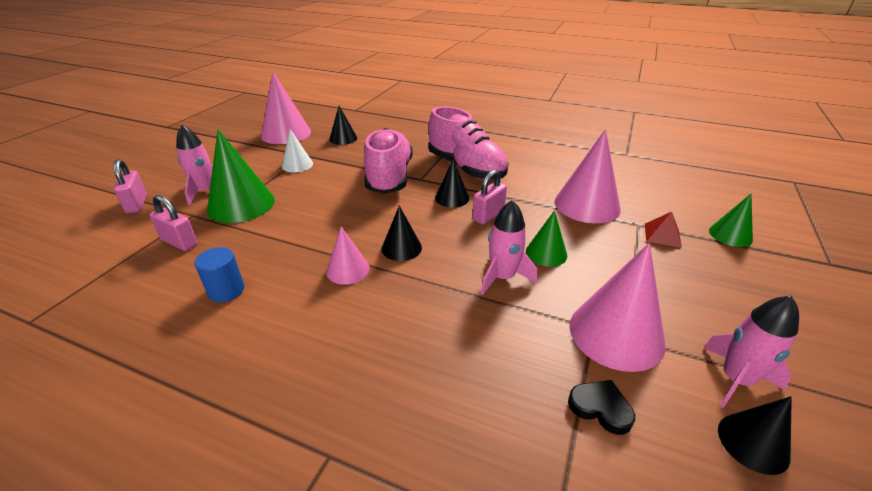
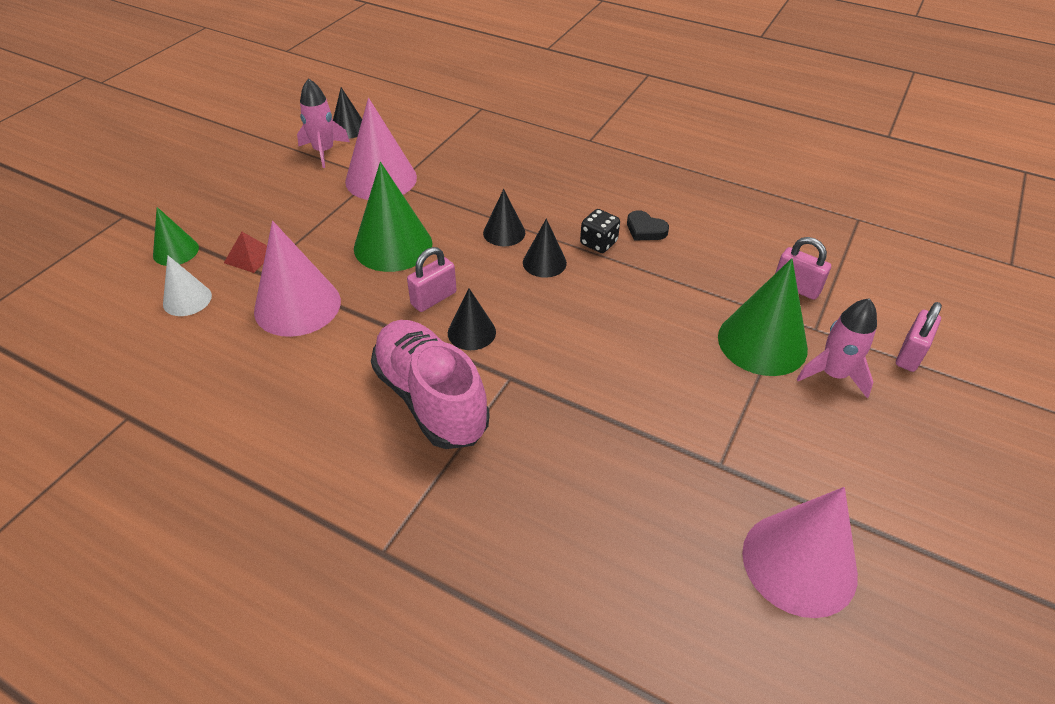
camera: 175 degrees left, 10 degrees up
(137, 204) = (910, 354): pink padlock -> pink padlock turned 45 degrees clockwise
(226, 290) = (707, 232): blue cylinder -> none
(297, 165) = (722, 433): white cone -> white cone (187, 299)
(343, 138) = (662, 526): black cone -> black cone (504, 232)
(348, 270) = (598, 243): pink cone -> black dice
(389, 177) = (559, 386): pink shoe -> none
(502, 277) = (449, 225): pink rocket -> none
(546, 253) = (393, 245): green cone -> green cone, size x1.81
(600, 408) = (424, 146): black heart -> black heart (645, 230)

